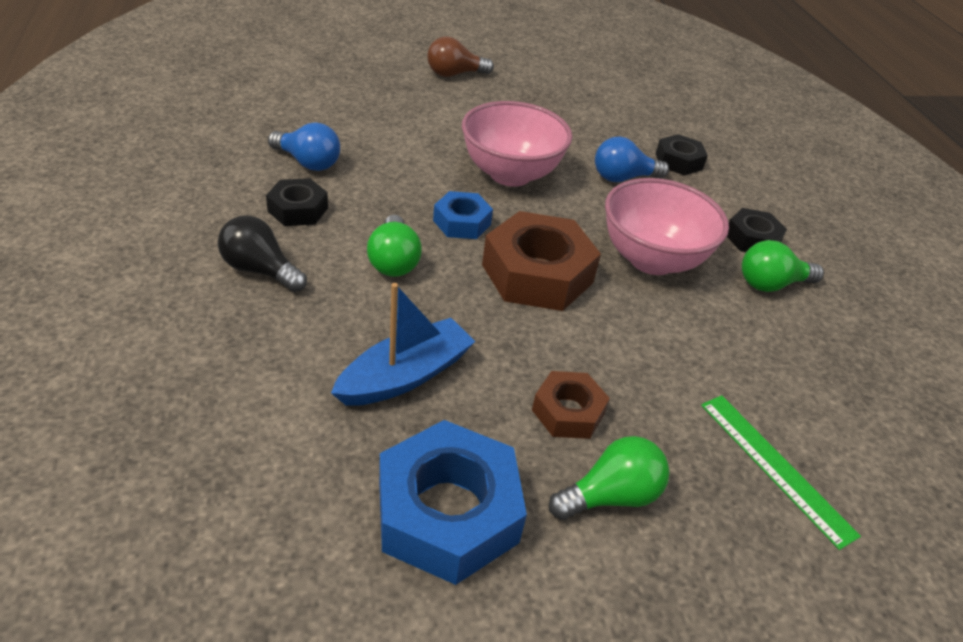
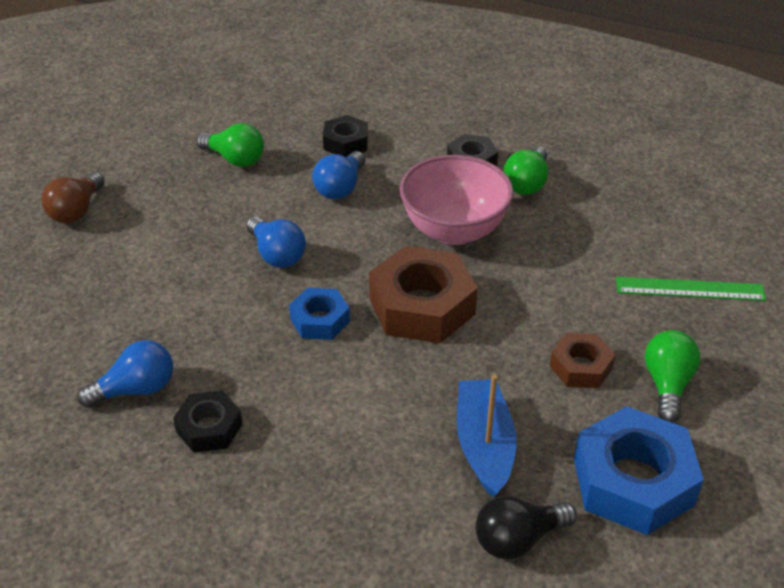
camera: 50 degrees left, 0 degrees up
(260, 270) = (281, 491): black light bulb -> black light bulb (518, 539)
(393, 261) = (338, 390): green light bulb -> green light bulb (235, 159)
(510, 174) = (277, 254): pink bowl -> blue light bulb

